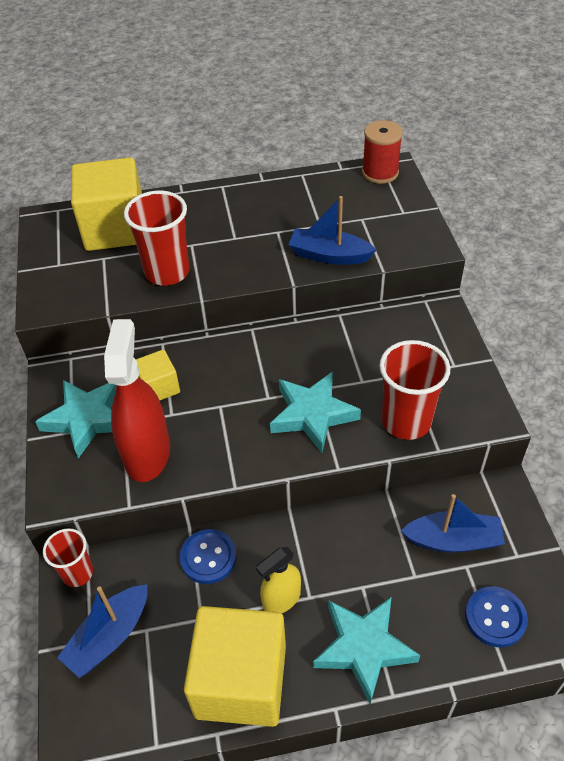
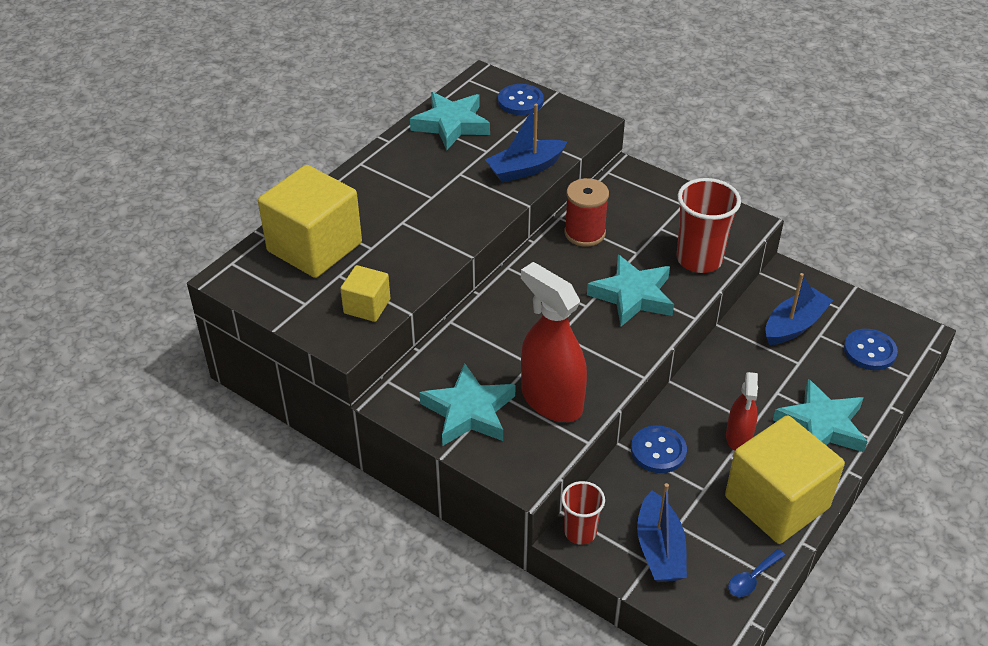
camera: 45 degrees left, 5 degrees down
(141, 726) = (752, 578): none -> blue spoon
(159, 387) = (494, 352): yellow cube -> yellow cube (367, 306)
(167, 272) = (413, 253): red cup -> none
(281, 599) = (738, 437): yellow spray bottle -> red spray bottle
(321, 191) = (451, 125): none -> turquoise star
(380, 173) = (479, 87): red spool -> red spool (585, 233)
(397, 200) = (520, 101): none -> blue button

